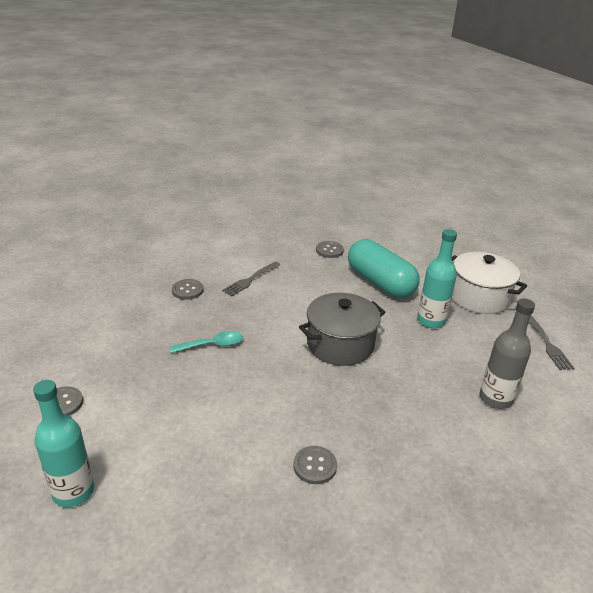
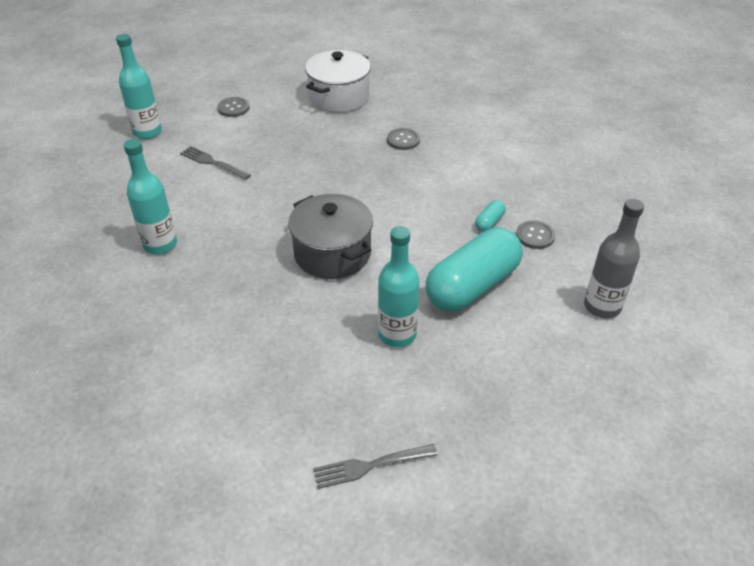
camera: 85 degrees right, 10 degrees up
(212, 345) = (316, 168): turquoise spoon -> none
(250, 279) = (439, 178): grey fork -> grey fork (213, 163)
(312, 265) = (489, 222): none -> turquoise capsule
(315, 466) = (160, 244): grey button -> turquoise bottle
(479, 297) = (472, 394): white pot -> white pot (339, 97)
(495, 398) = (251, 387): grey bottle -> grey bottle (602, 306)

